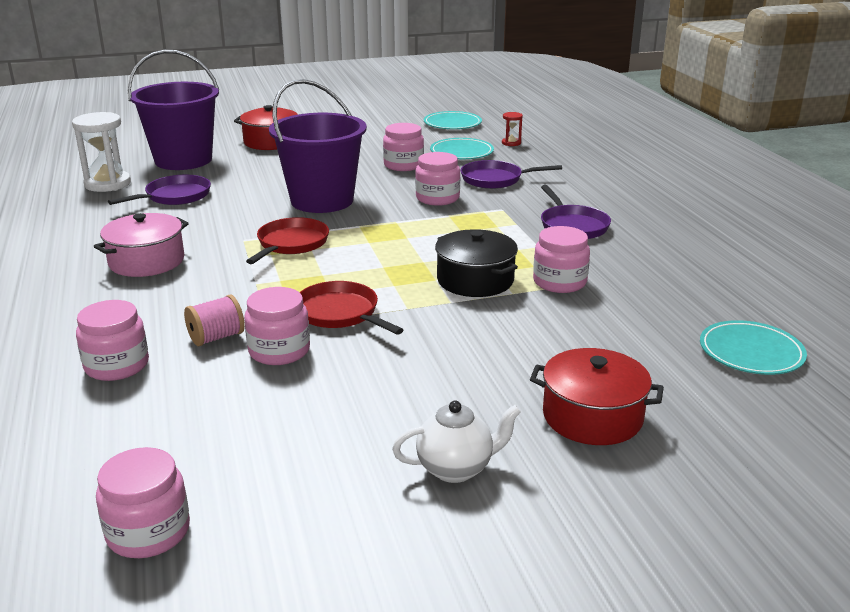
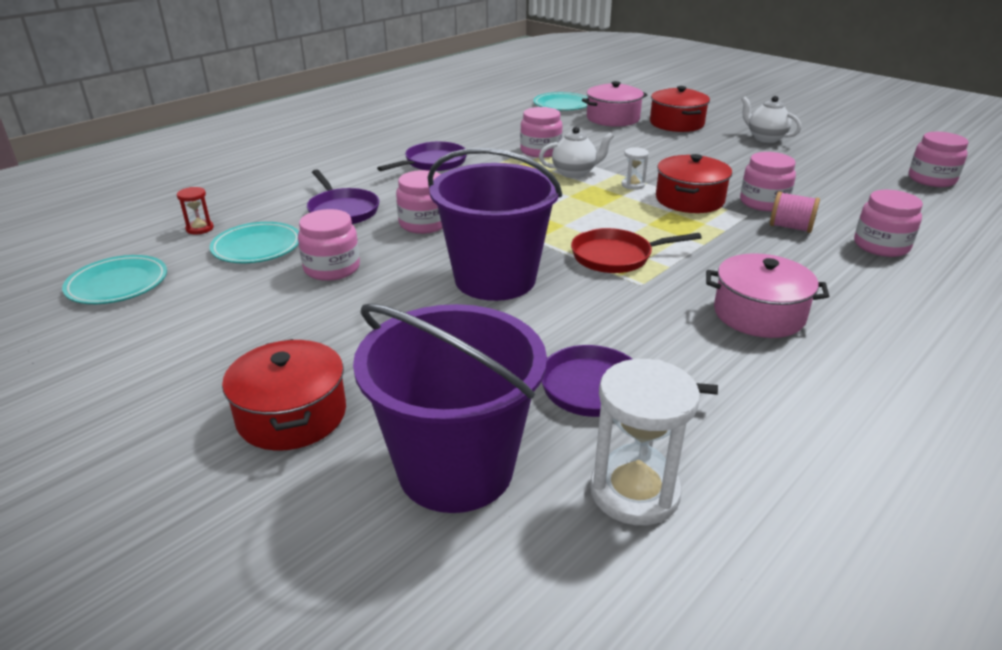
camera: 120 degrees left, 5 degrees up
(340, 313) = (689, 199): red pan -> red pot
(410, 298) = (633, 185): none -> white hourglass
(475, 280) = (574, 173): black pot -> white teapot
(655, 370) = (613, 118): none -> pink pot

